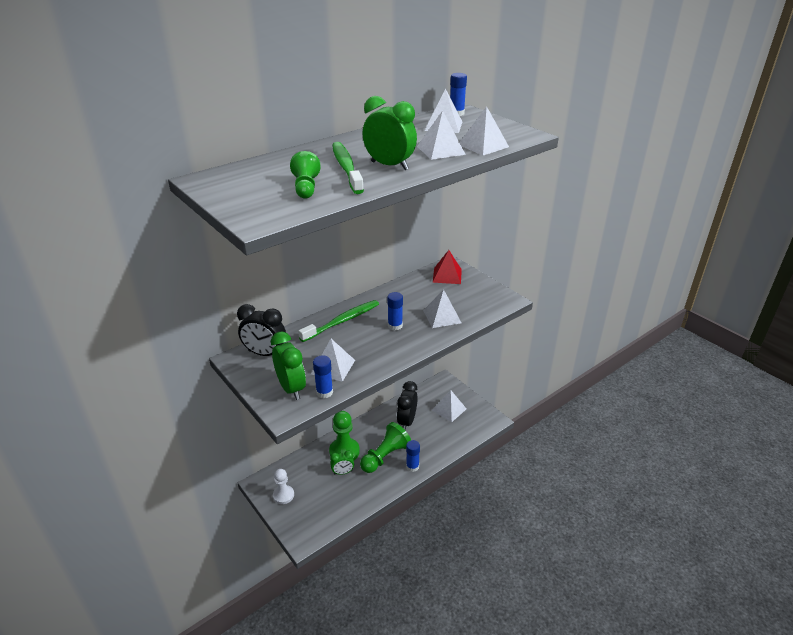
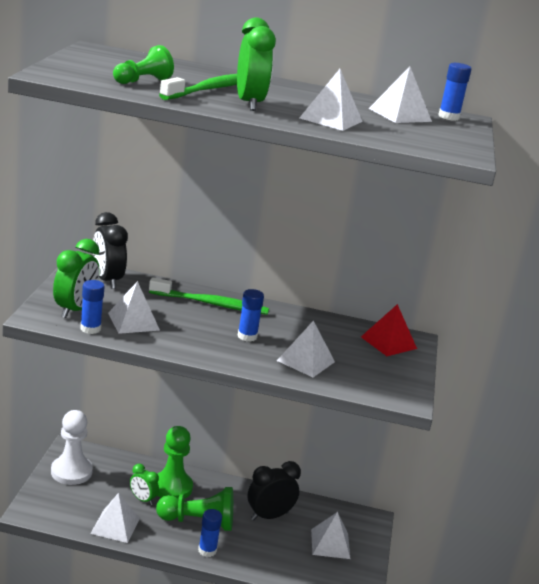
camera: 45 degrees right, 10 degrees down
(283, 495) = (71, 472): white pawn -> white pawn, size x1.54
(483, 145) = (383, 136): white pyramid -> white pyramid (115, 526)

